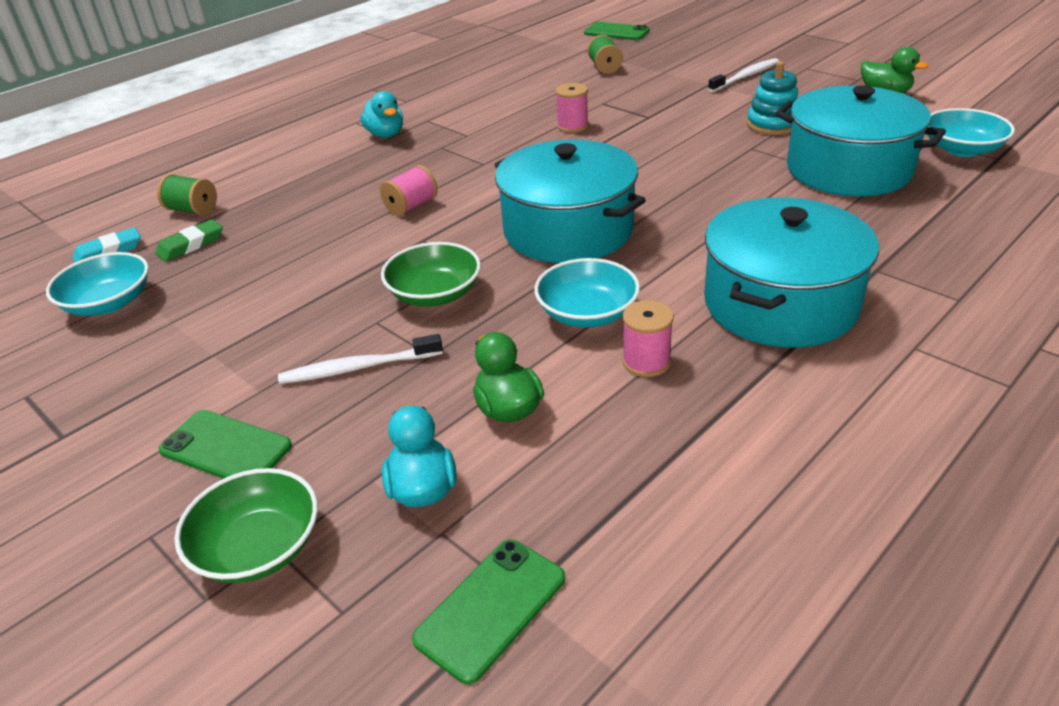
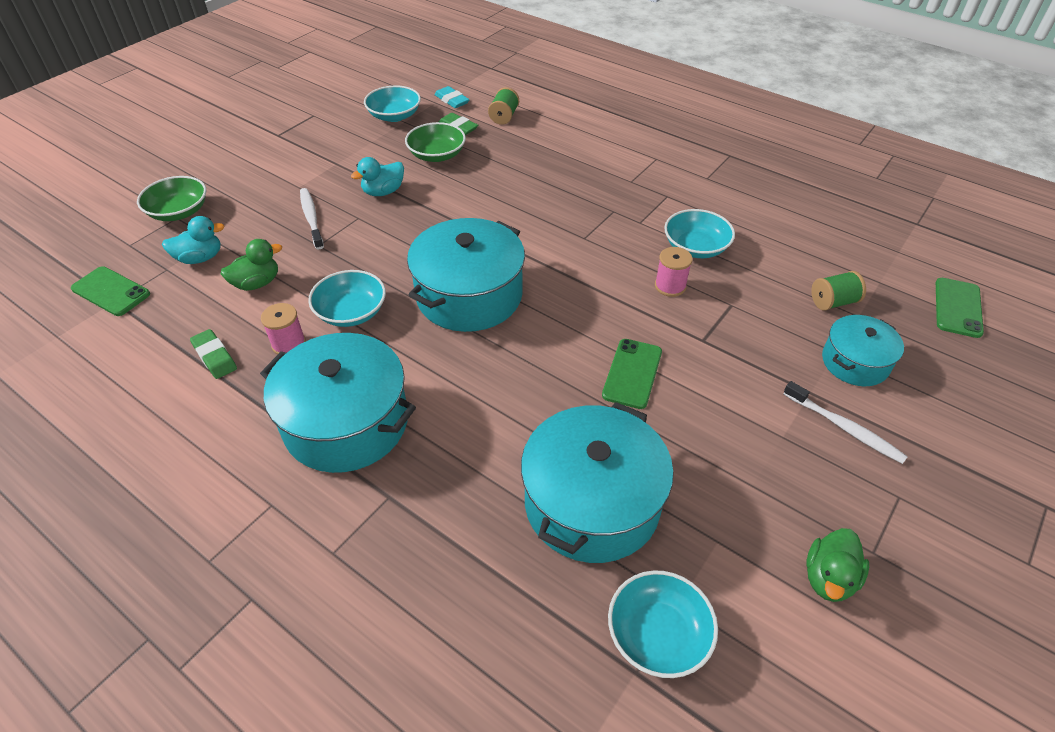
camera: 80 degrees right, 10 degrees up
(226, 448) = (253, 186): green phone -> green phone (632, 373)
(385, 134) = (634, 178): turquoise duck -> turquoise duck (383, 192)
(411, 206) = (508, 210): pink spool -> none
(434, 294) = (386, 237): green bowl -> green bowl (437, 155)
(517, 112) = (695, 247): none -> turquoise bowl
(672, 432) = (215, 357): none -> green eraser
(675, 67) = (855, 362): none -> turquoise pot
(772, 124) = (702, 444): turquoise stacking toy -> none

